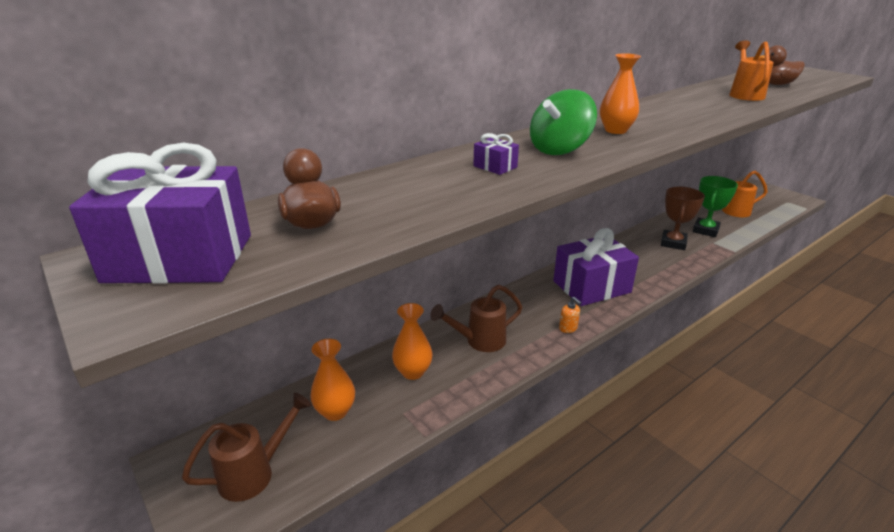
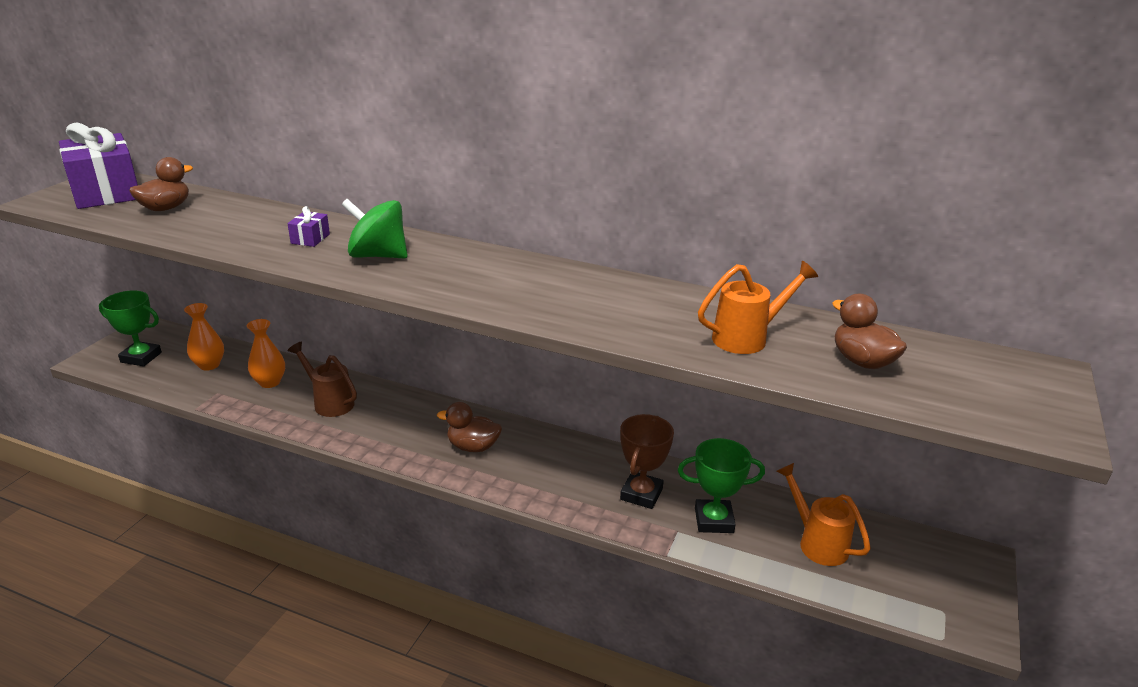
camera: 60 degrees right, 0 degrees up
(255, 473) = (141, 357): brown watering can -> green trophy
(568, 328) = (379, 446): orange soap dispenser -> none
(591, 287) = (473, 447): purple gift -> brown duck
(615, 130) = (467, 273): orange vase -> none
(673, 243) = (641, 494): brown trophy -> brown trophy turned 60 degrees counterclockwise

